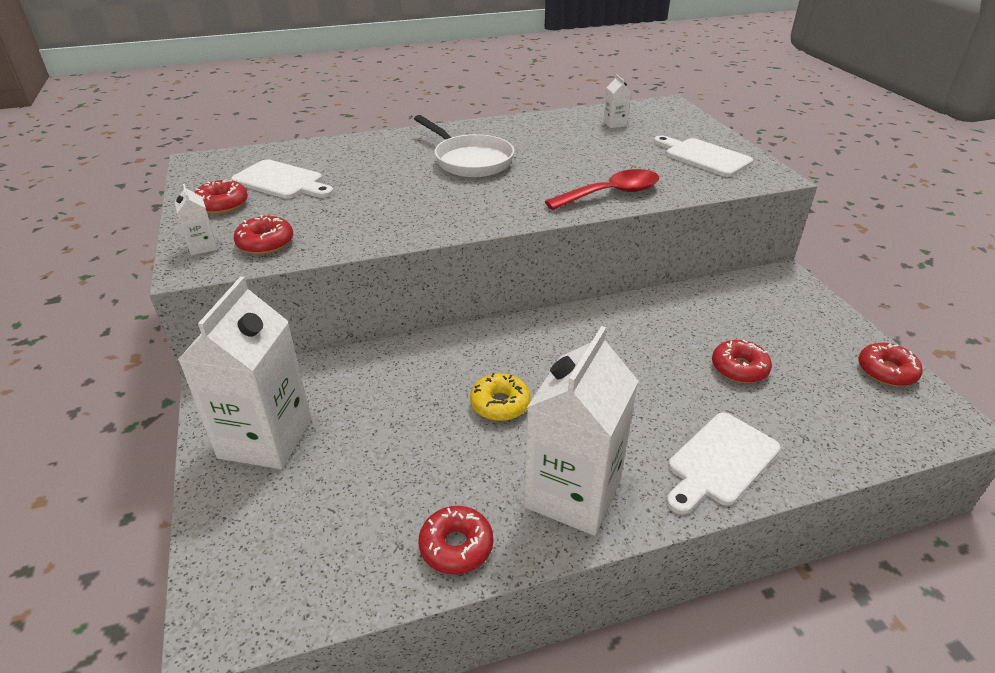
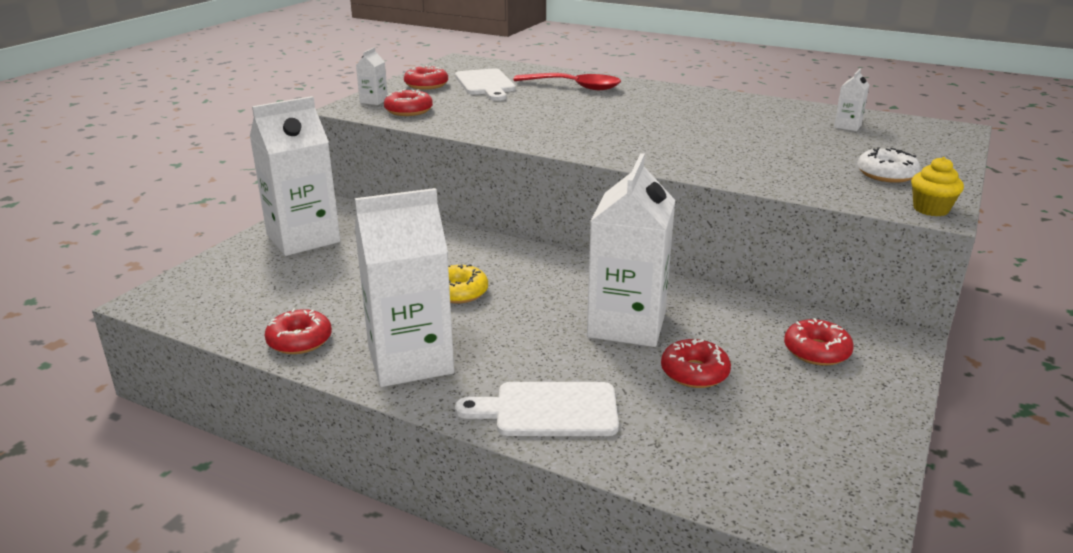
camera: 45 degrees right, 10 degrees down
(470, 160) = (645, 111): white pan -> none
(611, 194) = (717, 167): red spoon -> red spoon (575, 87)
(648, 356) = (627, 324): none -> white carton
(703, 157) = (886, 174): white cutting board -> white donut
(769, 175) = (931, 209): none -> yellow cupcake
(886, 371) = (857, 458): red donut -> red donut (816, 351)

